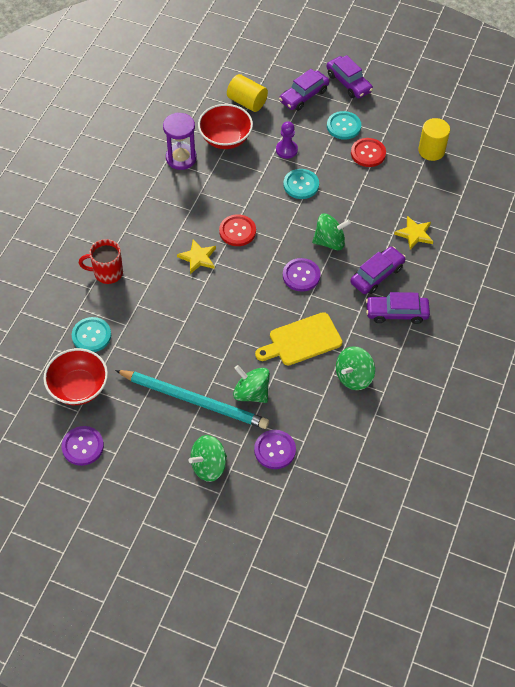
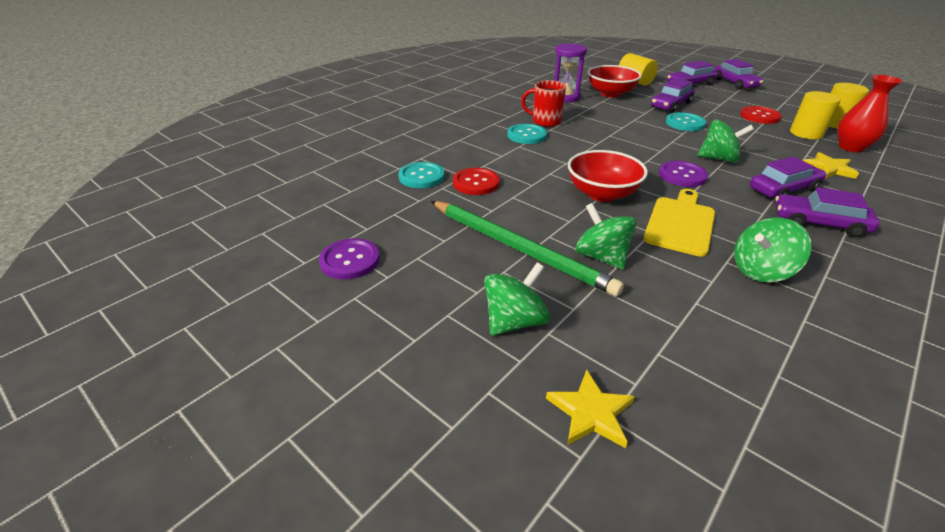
camera: 20 degrees right, 20 degrees down
(78, 387) = (381, 210): red bowl -> red bowl (602, 194)
(107, 273) = (463, 142): red mug -> red mug (545, 121)
(194, 400) = (519, 248): turquoise pencil -> green pencil
(198, 258) = (562, 147): yellow star -> yellow star (590, 412)
(208, 466) = (514, 321): green spinning top -> green spinning top turned 150 degrees clockwise
(237, 231) = (611, 139): red button -> red button (476, 183)
(275, 450) = (627, 326): purple button -> none
(286, 150) = (671, 105): purple pawn -> purple car
(302, 340) = (680, 223): yellow cutting board -> yellow cutting board turned 120 degrees clockwise
(343, 126) = (731, 101): turquoise button -> turquoise button (526, 135)
(405, 177) = (806, 133): none -> yellow cylinder
(437, 193) = (851, 147): none -> red vase

